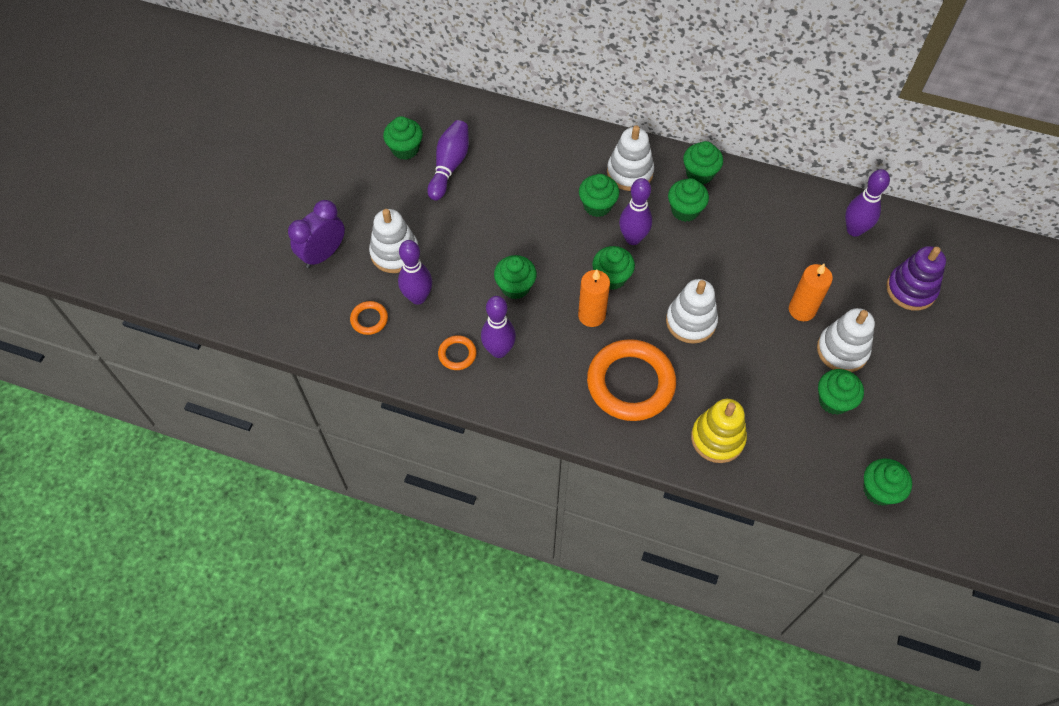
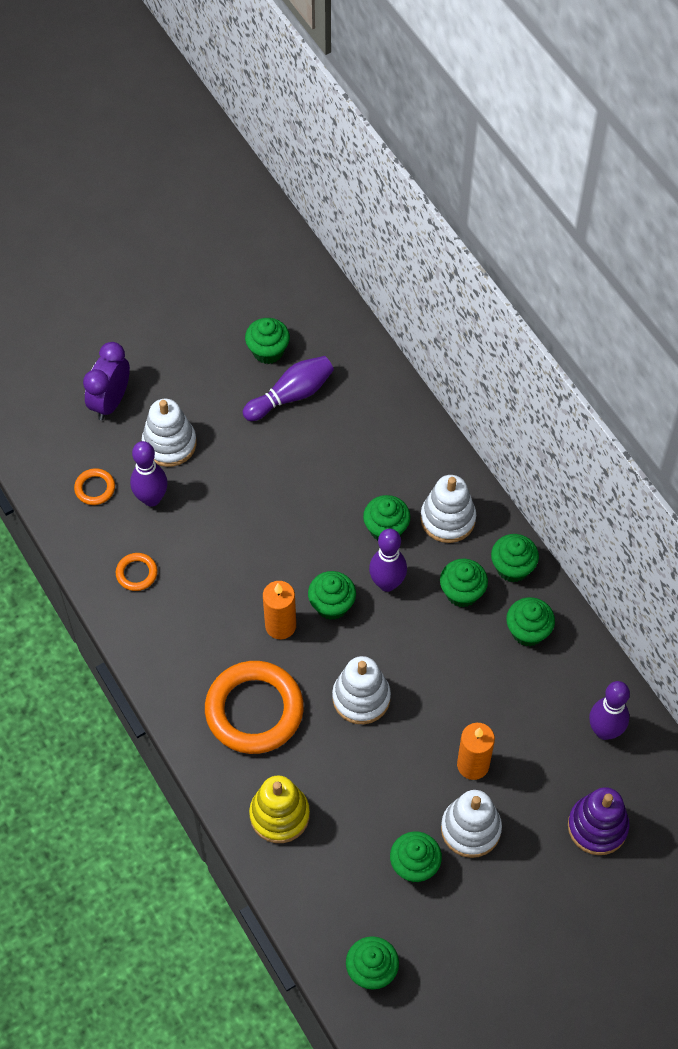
camera: 40 degrees right, 0 degrees up
(323, 254) = (110, 401): purple clock -> purple clock turned 60 degrees counterclockwise
(499, 350) = (173, 596): purple bowling pin -> none
(515, 287) = (241, 550): green cupcake -> green cupcake (528, 631)

